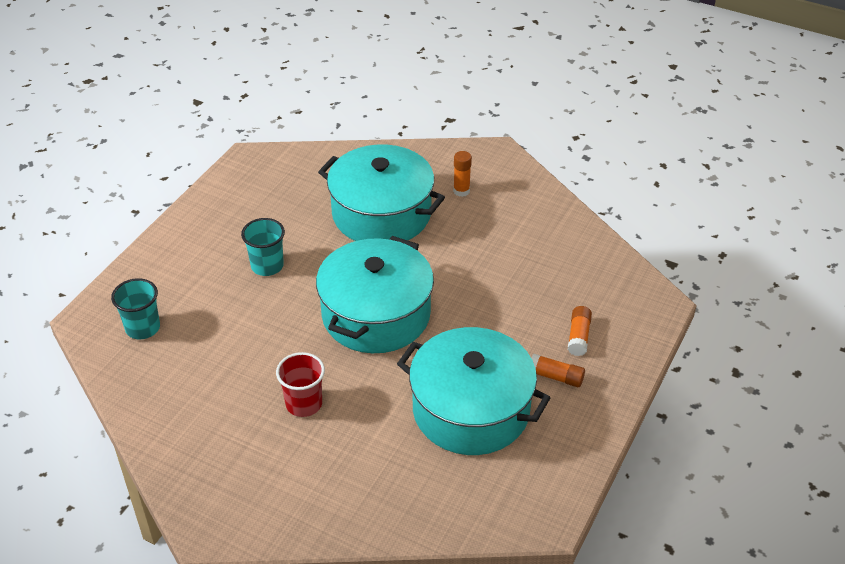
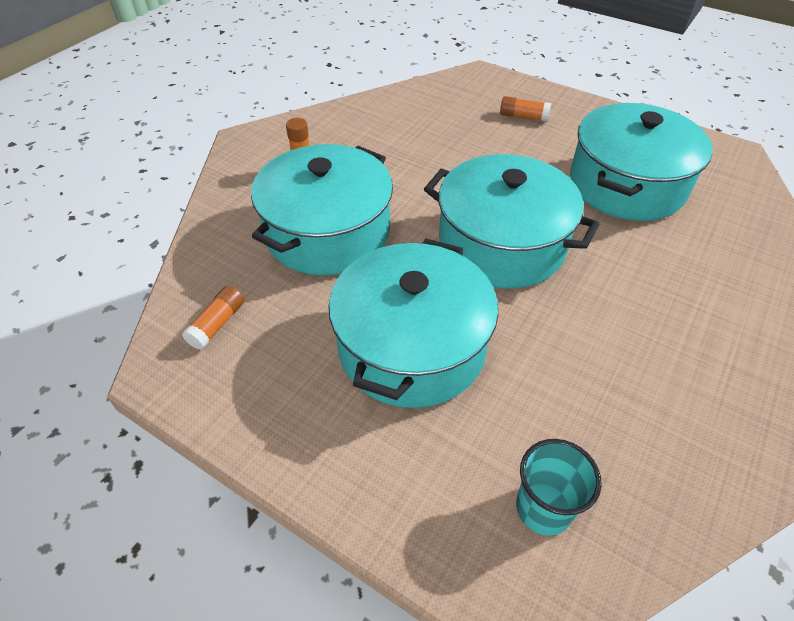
camera: 85 degrees left, 5 degrees up
(267, 266) = (411, 347): turquoise cup -> turquoise pot
(304, 404) = (651, 309): red cup -> none
(556, 377) = (574, 133): orange glue stick -> orange glue stick (217, 324)

